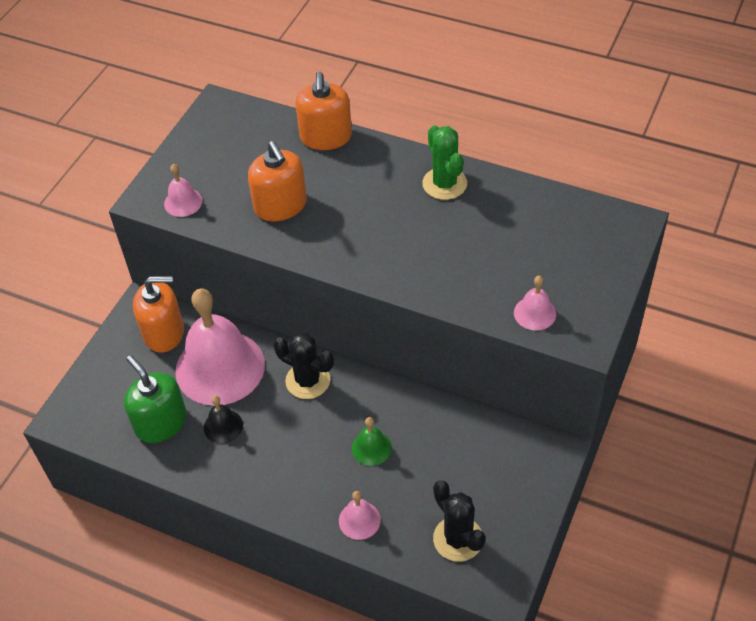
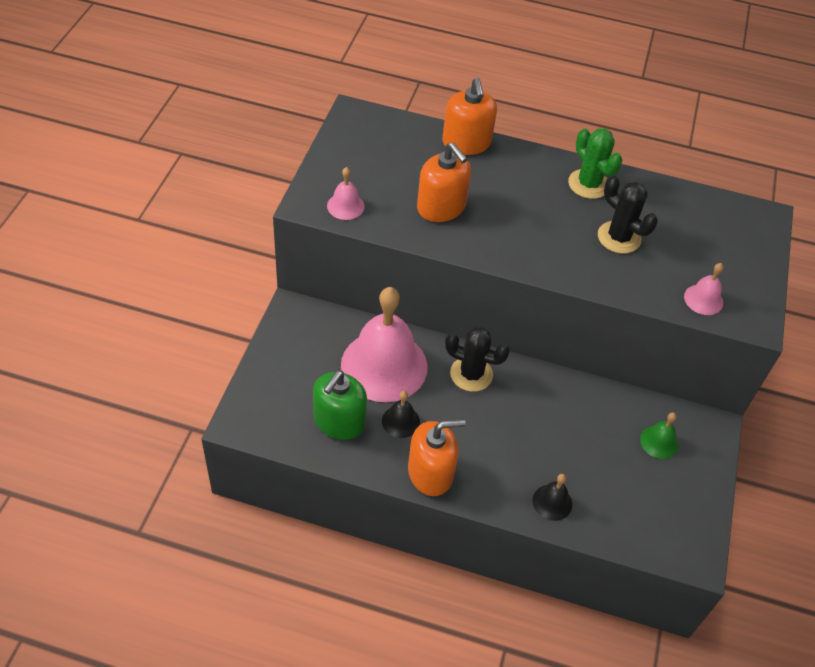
camera: 15 degrees left, 0 degrees up
(161, 423) = (339, 421): green soap dispenser -> green soap dispenser turned 105 degrees counterclockwise
(164, 332) = (321, 335): orange soap dispenser -> orange soap dispenser (430, 473)
(359, 520) = (552, 502): pink bell -> black bell
(371, 448) = (546, 434): green bell -> green bell (659, 442)
(458, 539) = (647, 513): black cactus -> black cactus (619, 237)

